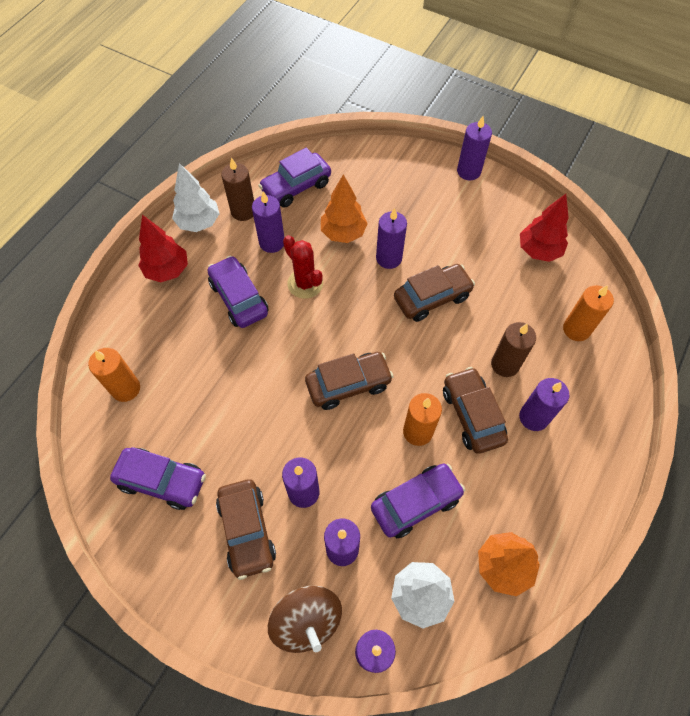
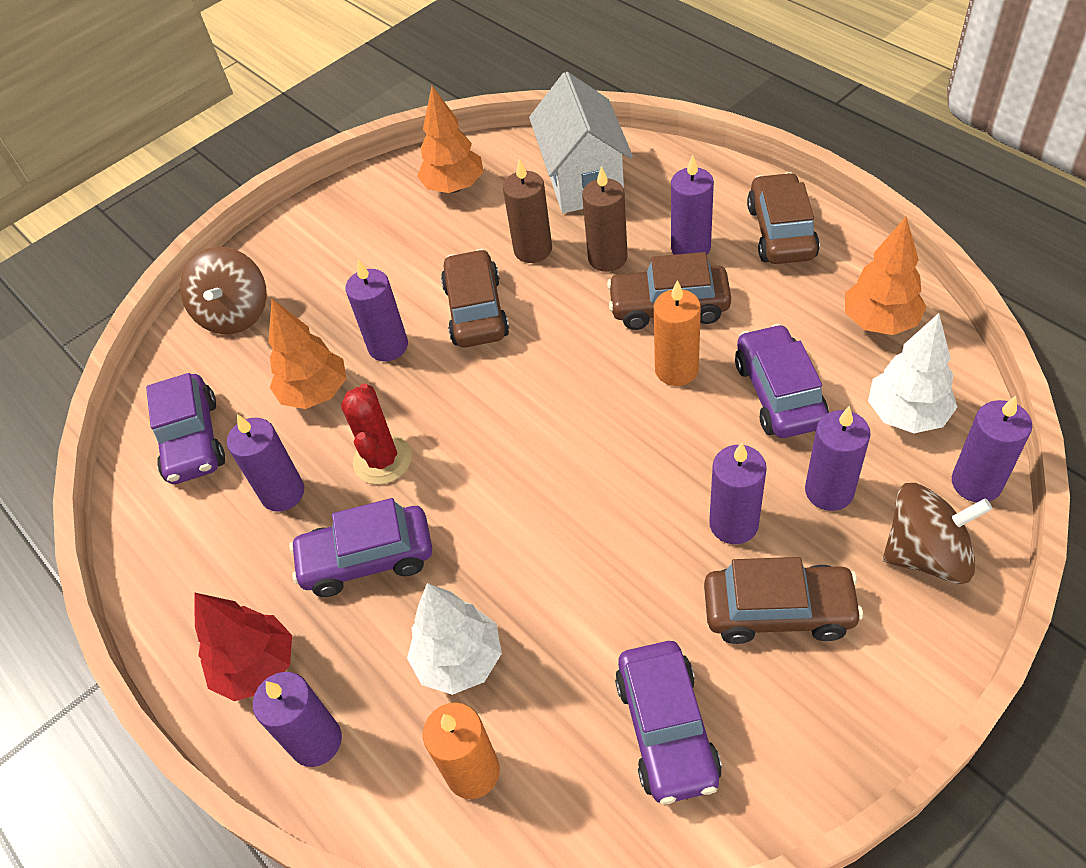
camera: 65 degrees left, 10 degrees down
(162, 481) = (667, 729): purple car -> purple car turned 135 degrees clockwise
(199, 222) = (182, 600): white tree -> white tree (459, 660)
(243, 211) = (197, 525): brown candle -> brown candle (533, 250)
(305, 283) = (382, 460): red cactus -> red cactus turned 75 degrees counterclockwise
(348, 384) = (578, 436): brown car -> brown car (781, 232)
(390, 171) = (235, 314): none -> brown spinning top
(468, 171) = (289, 227): purple candle -> purple candle (316, 741)
(538, 251) = (454, 187): red tree -> orange tree
(576, 329) = (583, 180): orange candle -> white house

